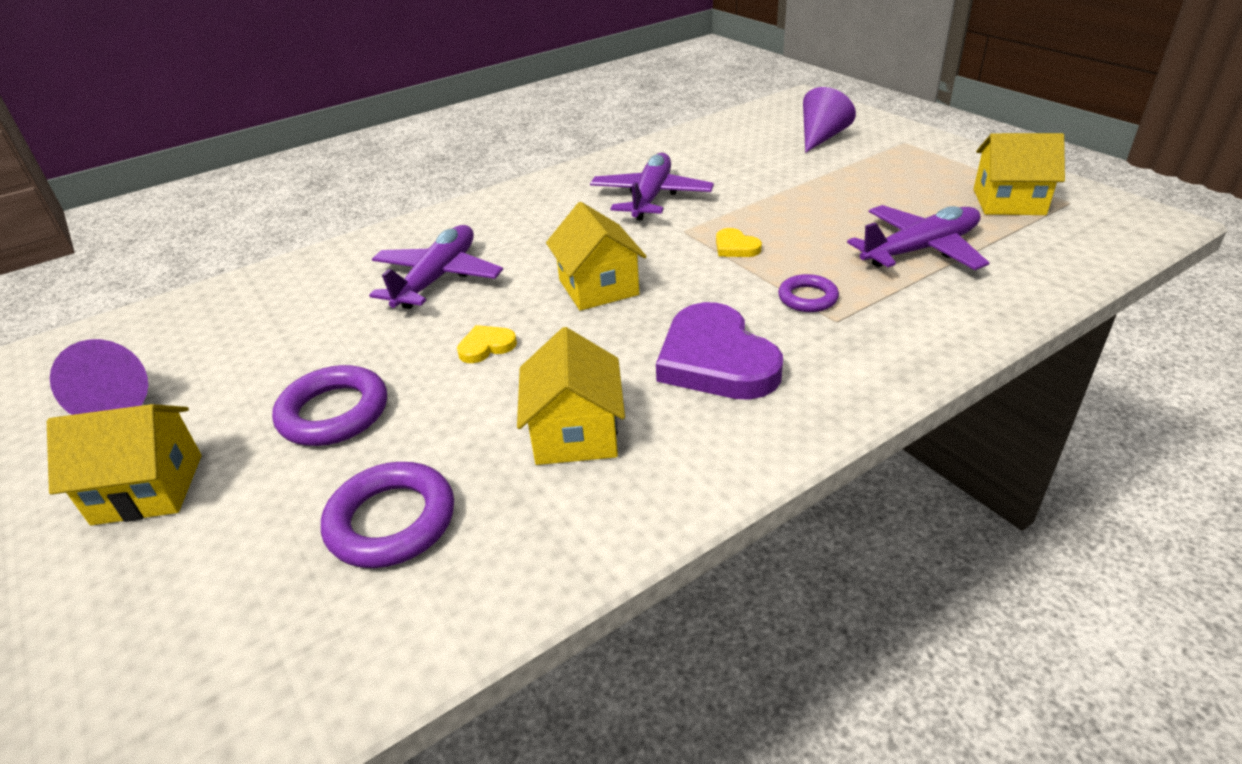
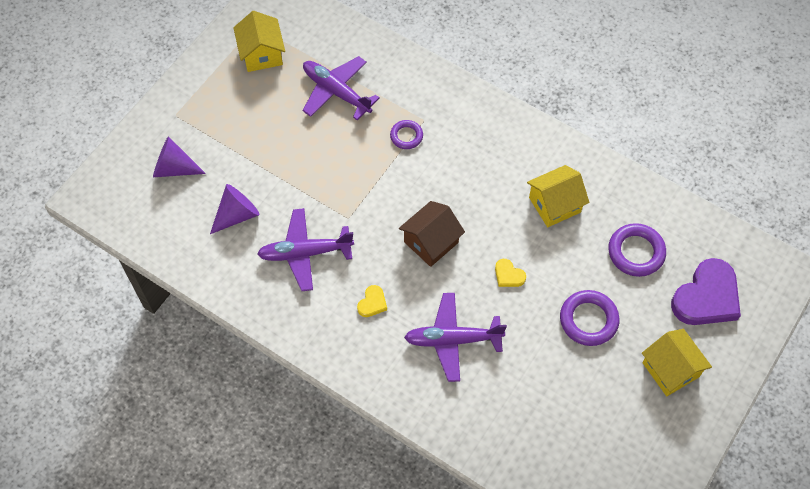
camera: 115 degrees left, 25 degrees up
(120, 399) = (629, 442): purple cone -> purple cone (237, 214)
(598, 287) = (431, 242): yellow house -> brown house
(716, 360) = (477, 164): purple heart -> purple heart (706, 297)
(735, 247) = (361, 183): yellow heart -> yellow heart (372, 303)

